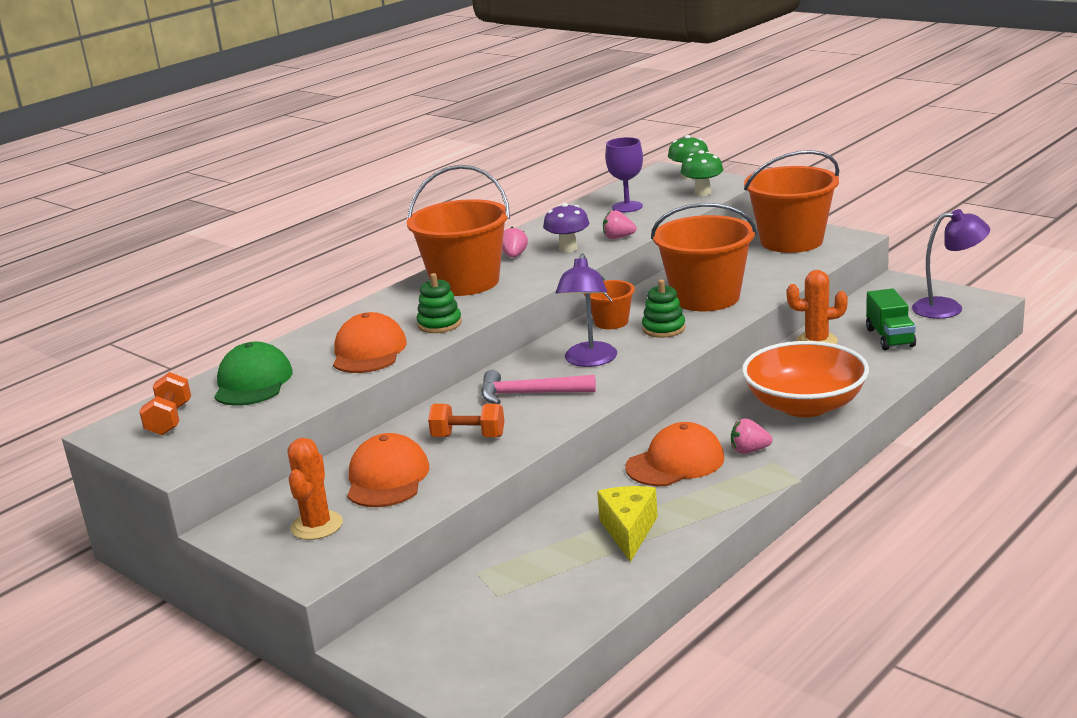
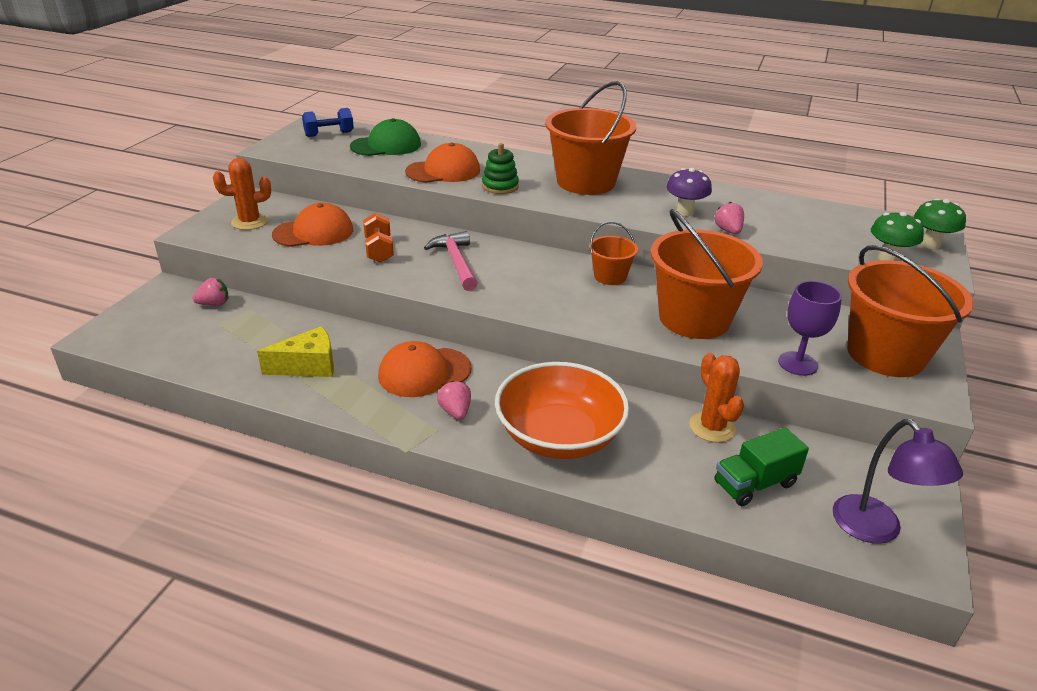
camera: 65 degrees right, 10 degrees up
(169, 420) = (329, 134): orange dumbbell -> blue dumbbell
(514, 256) = (653, 192): pink strawberry -> pink strawberry (214, 304)
(589, 361) = (526, 278): purple lamp -> none
(627, 207) = (811, 224): purple goblet -> purple goblet (797, 363)
(663, 329) = (609, 305): green stacking toy -> none
(675, 462) = (424, 372): orange cap -> orange cap turned 120 degrees clockwise

